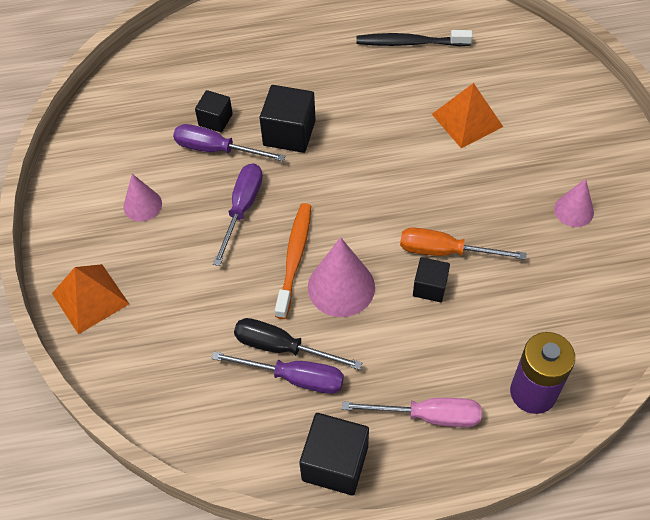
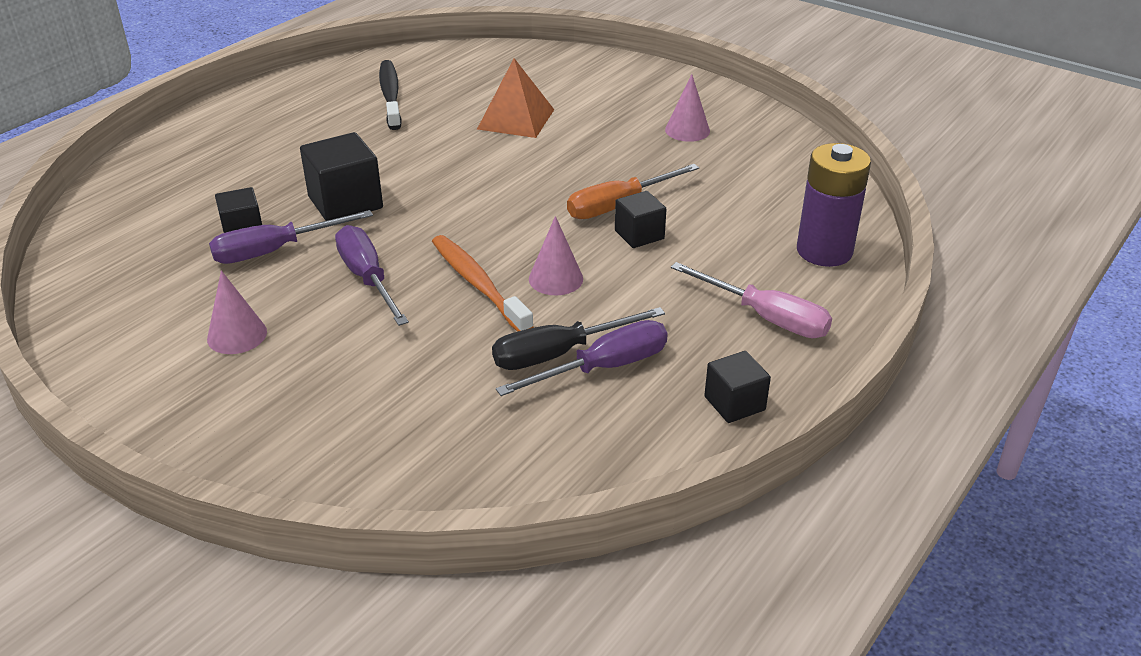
camera: 45 degrees left, 20 degrees down
(90, 298) = (269, 446): orange pyramid -> none
(335, 463) = (734, 403): black cube -> black cube, size x0.61
(341, 287) = (556, 279): pink cone -> pink cone, size x0.61
(410, 43) = (390, 95): black toothbrush -> black toothbrush turned 120 degrees clockwise
(428, 416) = (765, 317): pink screwdriver -> pink screwdriver turned 75 degrees clockwise

